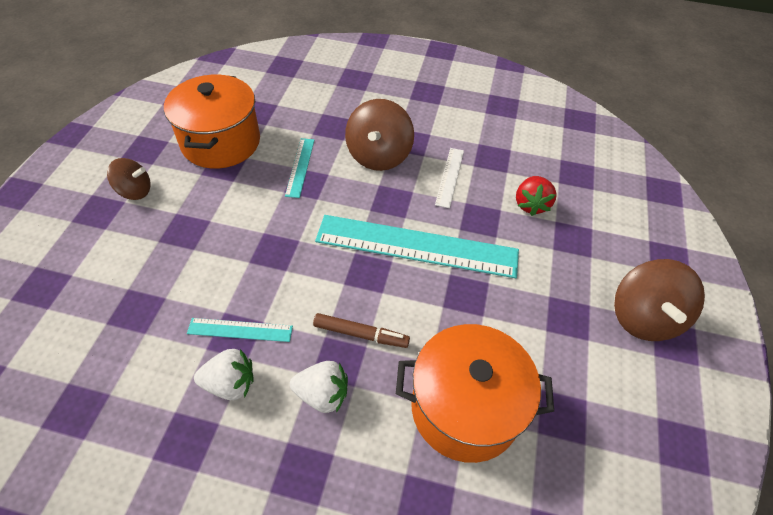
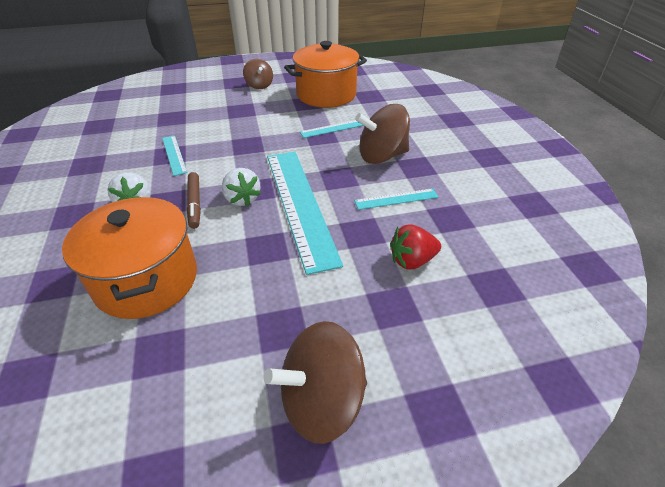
camera: 65 degrees right, 10 degrees down
(230, 384) = (131, 165): white strawberry -> white strawberry (242, 199)
(449, 177) = (396, 199): white ruler -> turquoise ruler

